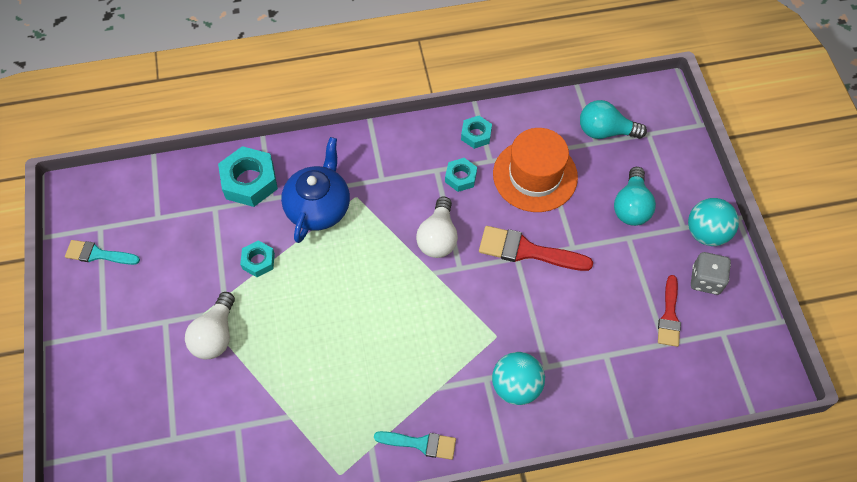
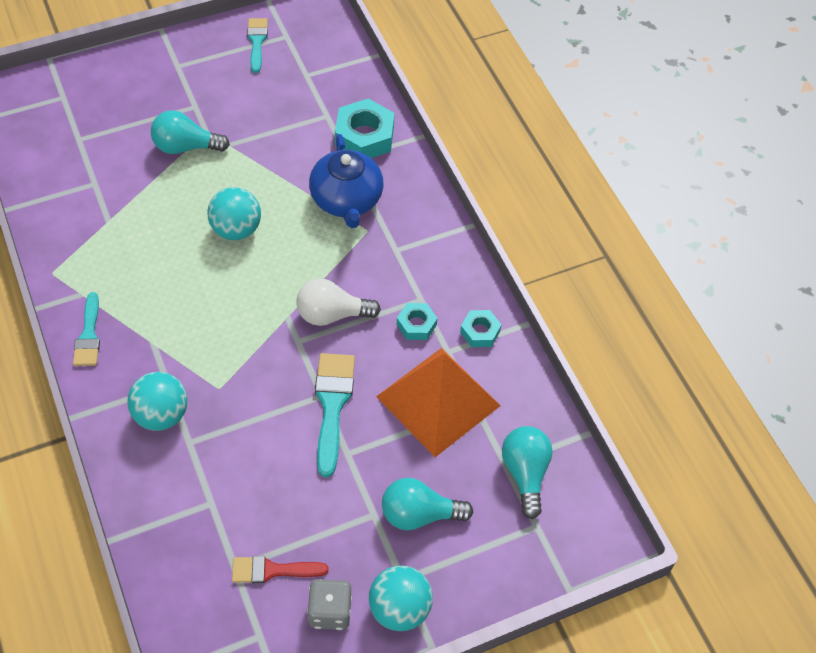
camera: 75 degrees right, 5 degrees down
(215, 335) = (185, 147): white light bulb -> turquoise light bulb
(258, 261) = (272, 163): turquoise nut -> none
(318, 207) = (346, 200): blue teapot -> blue teapot turned 75 degrees clockwise
(328, 301) = (236, 229): none -> turquoise ball
(527, 251) = (332, 405): red brush -> turquoise brush
(535, 175) = (438, 401): orange hat -> orange pyramid

